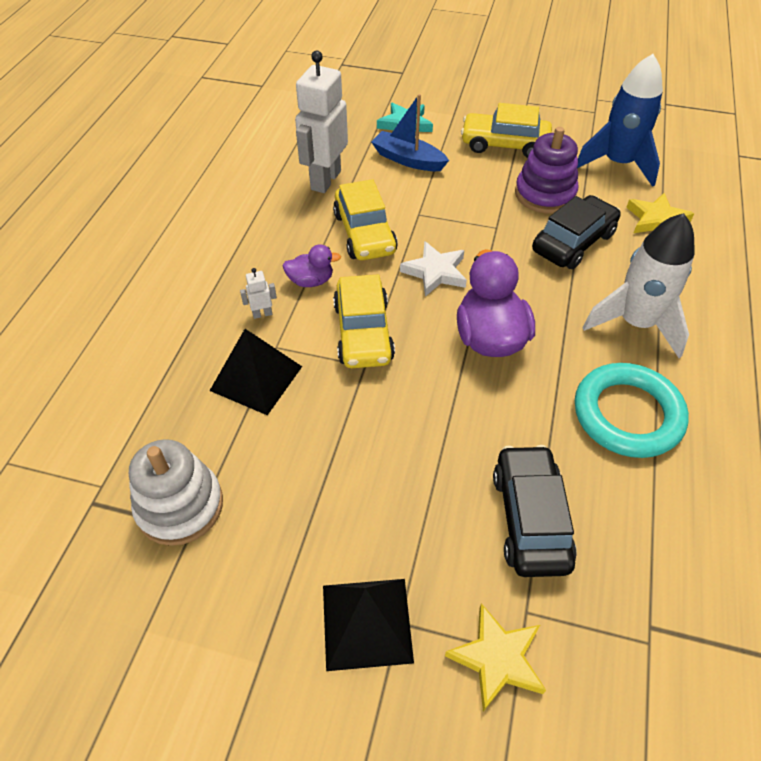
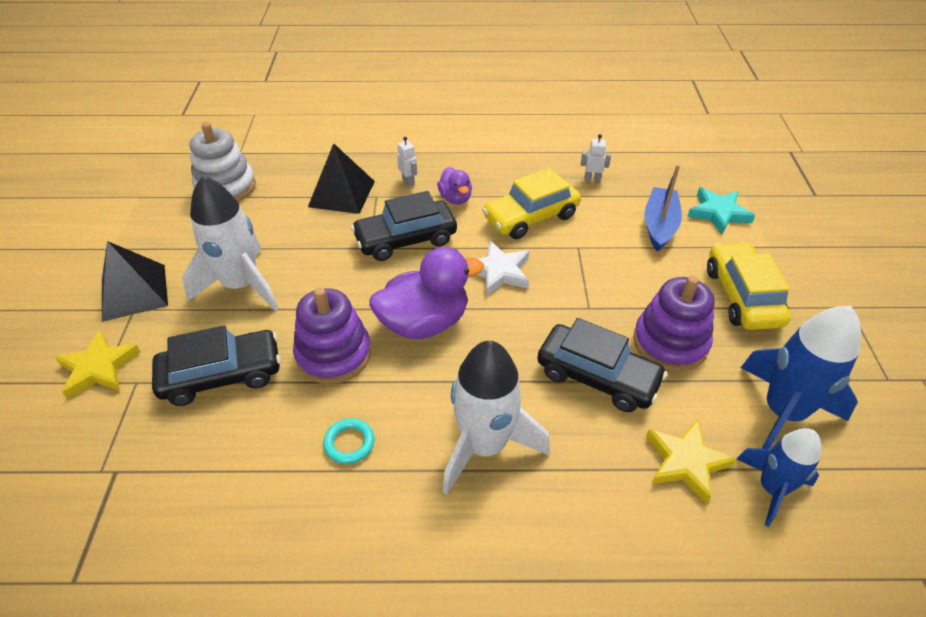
camera: 75 degrees right, 5 degrees down
(325, 180) = (592, 179): white robot -> white robot, size x0.40
(363, 332) = (405, 239): yellow car -> black car
(391, 494) = (241, 285): none -> white rocket
(517, 414) = (334, 354): none -> purple stacking toy
(627, 414) = (349, 443): turquoise ring -> turquoise ring, size x0.43
(678, 189) = (771, 488): none -> blue rocket

